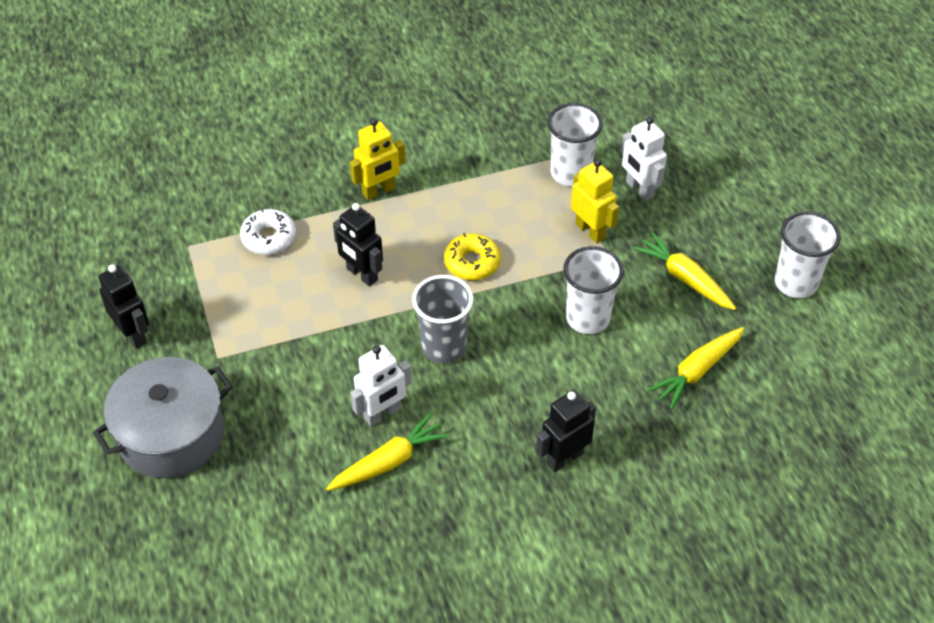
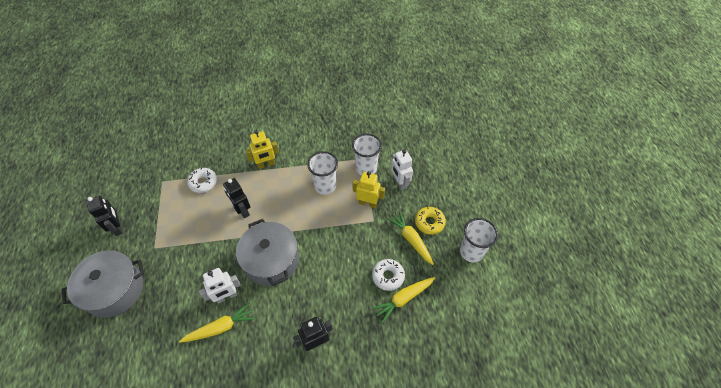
camera: 10 degrees right, 5 degrees up
(443, 347) = (271, 260): grey cup -> grey pot
(472, 262) = (301, 212): yellow donut -> yellow donut (429, 222)
(588, 318) = (352, 255): white cup -> white cup (325, 186)
(590, 231) = (368, 203): yellow robot -> yellow robot turned 45 degrees counterclockwise
(660, 341) = (388, 276): none -> white donut

